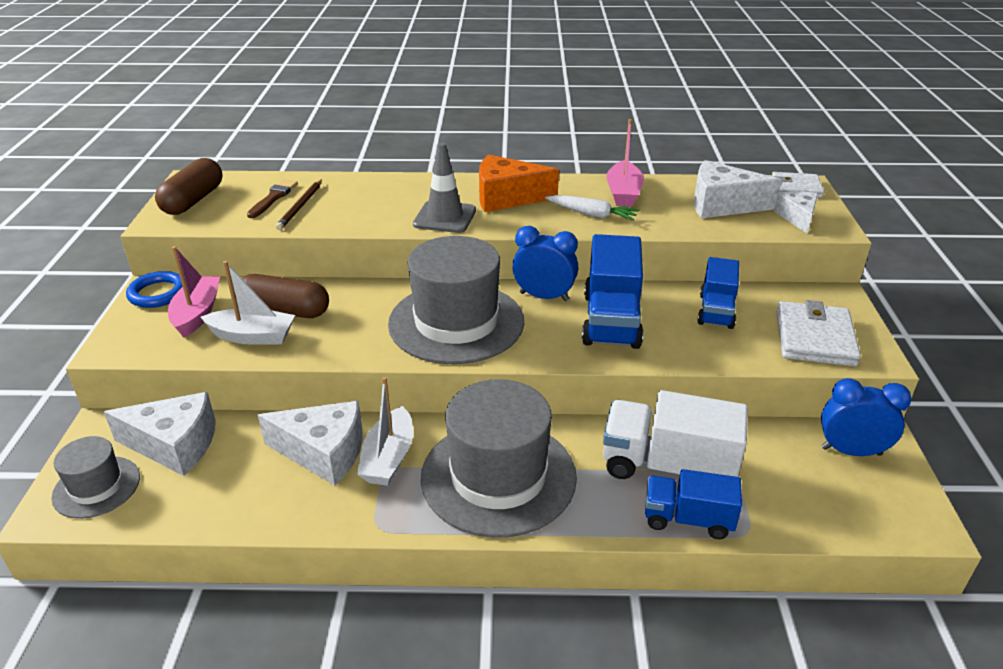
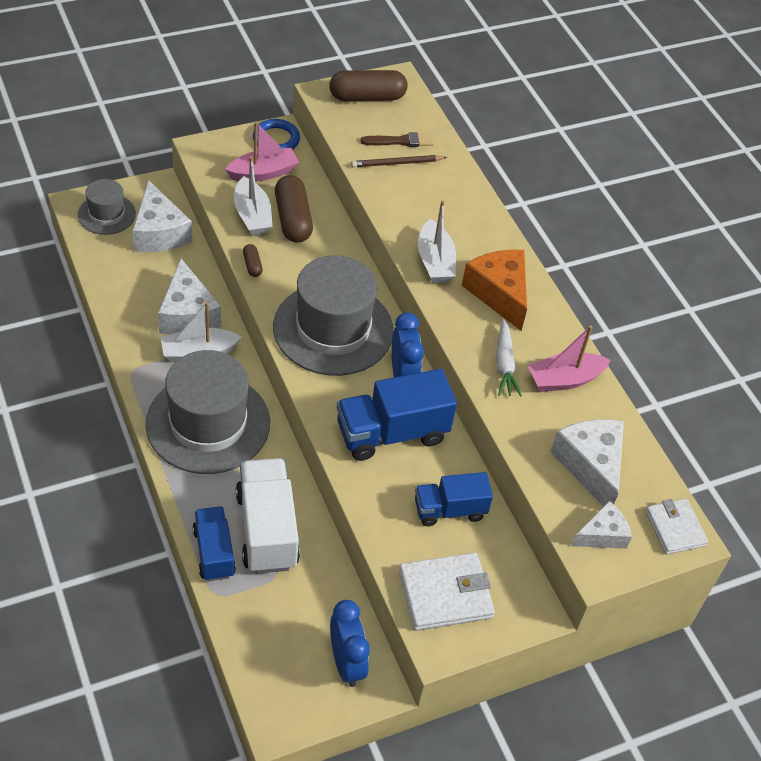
camera: 60 degrees right, 15 degrees up
(326, 354) = (252, 265): none -> brown capsule
(445, 217) = (435, 261): grey traffic cone -> white boat

